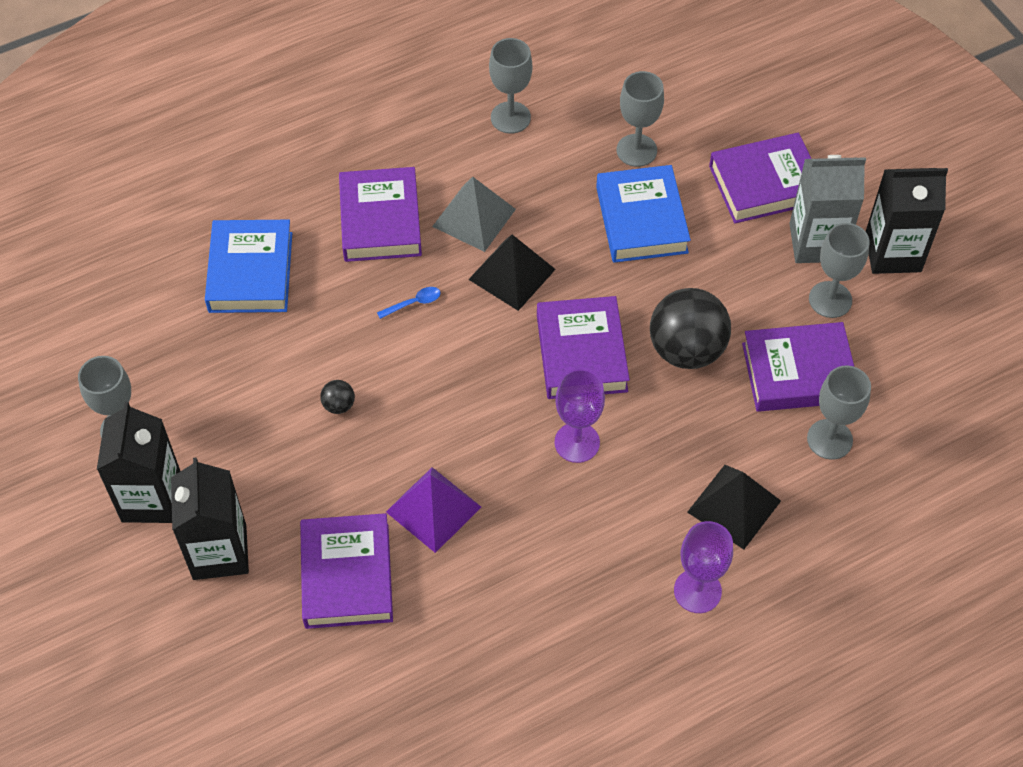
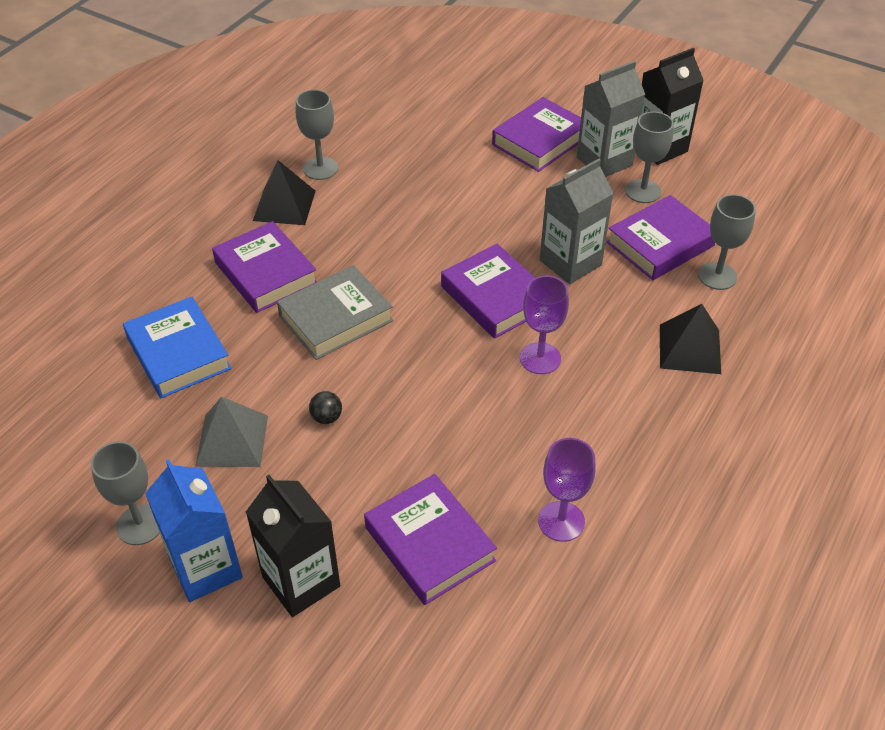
camera: 30 degrees left, 10 degrees down
(152, 498) = (206, 568): black carton -> blue carton
(413, 303) = (336, 318): blue spoon -> grey book
(433, 509) = (464, 458): purple pyramid -> none
(474, 217) = (341, 242): grey pyramid -> grey pyramid (232, 440)
(512, 274) = (400, 267): black pyramid -> black pyramid (284, 205)
(636, 150) = (432, 154): grey goblet -> none
(641, 220) = (470, 195): blue book -> none
(686, 350) = (570, 262): black ball -> grey carton
(697, 591) = (713, 418): purple goblet -> purple goblet (561, 521)

